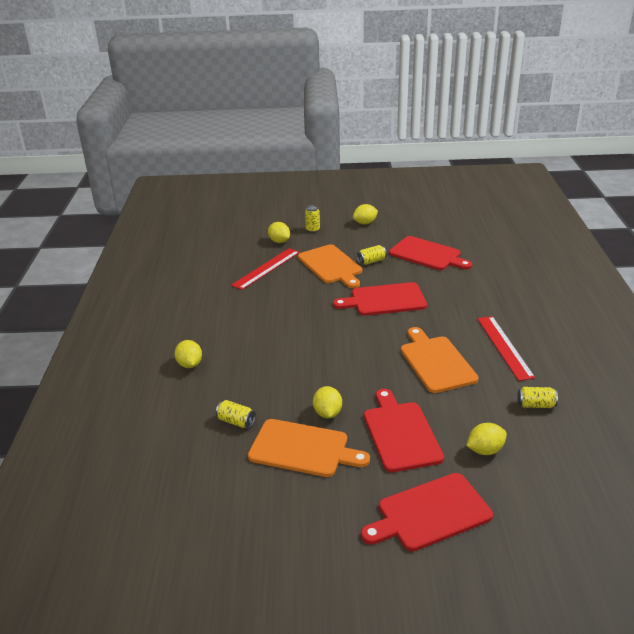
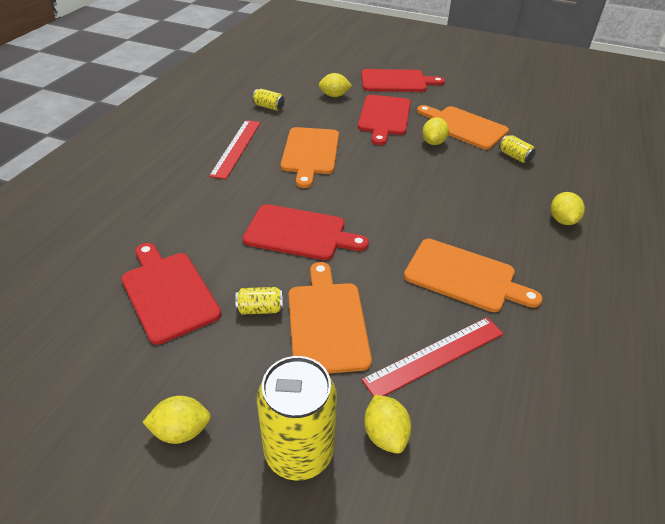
camera: 160 degrees left, 10 degrees up
(260, 306) = (464, 276): none -> orange cutting board
(313, 230) = (299, 451): yellow can -> yellow can, size x2.15

